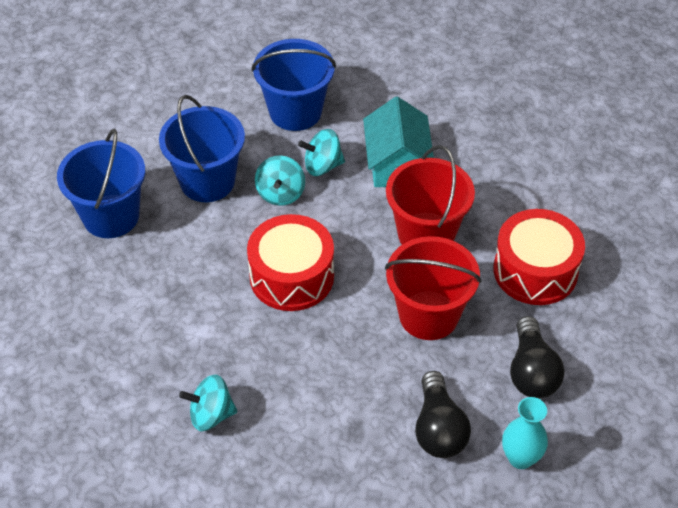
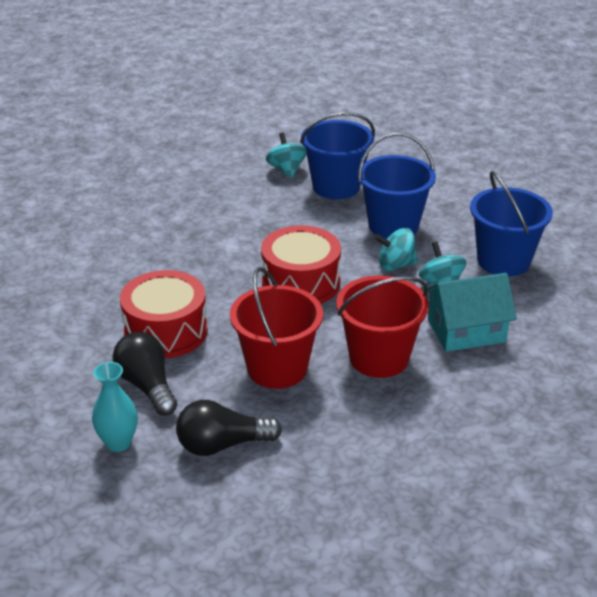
camera: 80 degrees right, 15 degrees down
(211, 415) = (149, 260): turquoise spinning top -> turquoise spinning top (286, 170)
(438, 428) = (147, 386): black light bulb -> black light bulb turned 75 degrees clockwise
(535, 271) = (356, 440): red drum -> red drum (166, 331)

